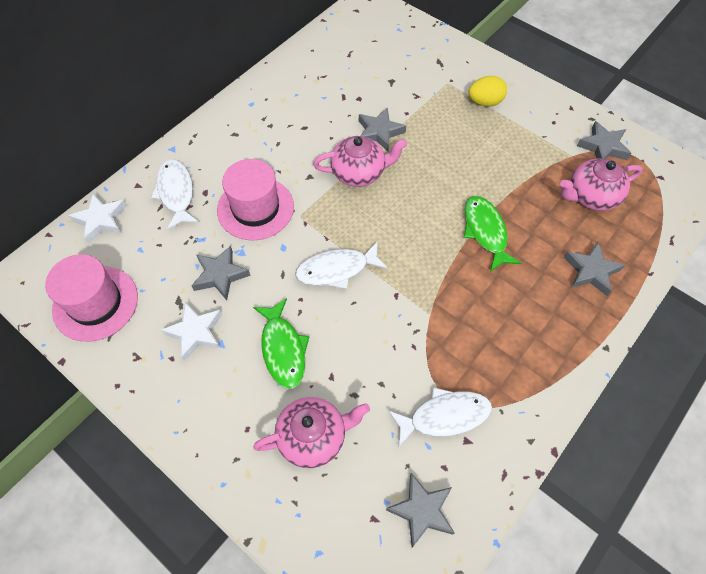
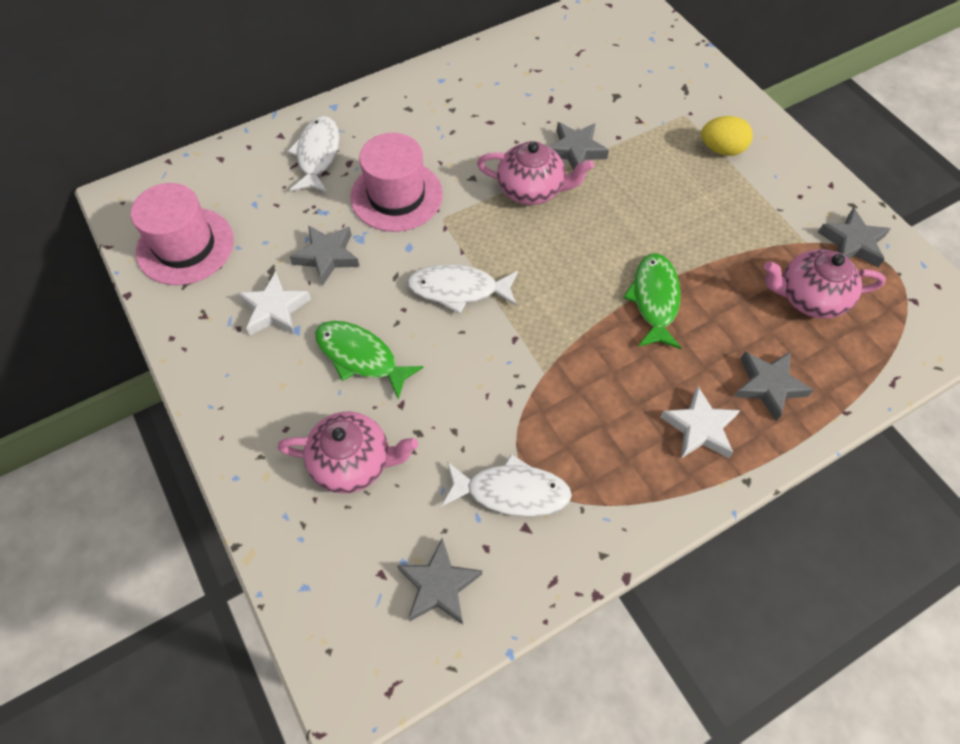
camera: 20 degrees right, 0 degrees up
(101, 220) = (227, 161): white star -> white star (699, 428)
(283, 349) = (361, 357): green fish -> green fish turned 120 degrees clockwise

